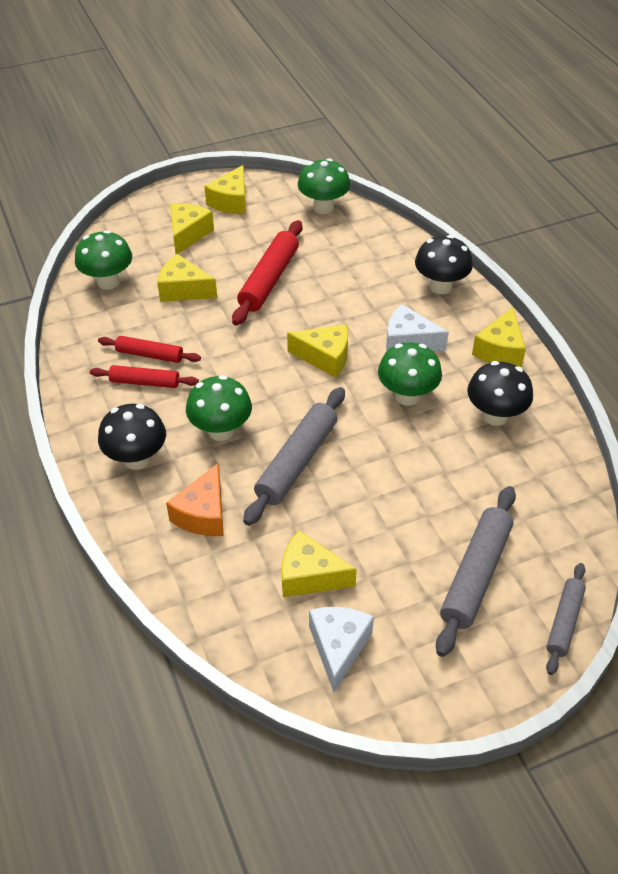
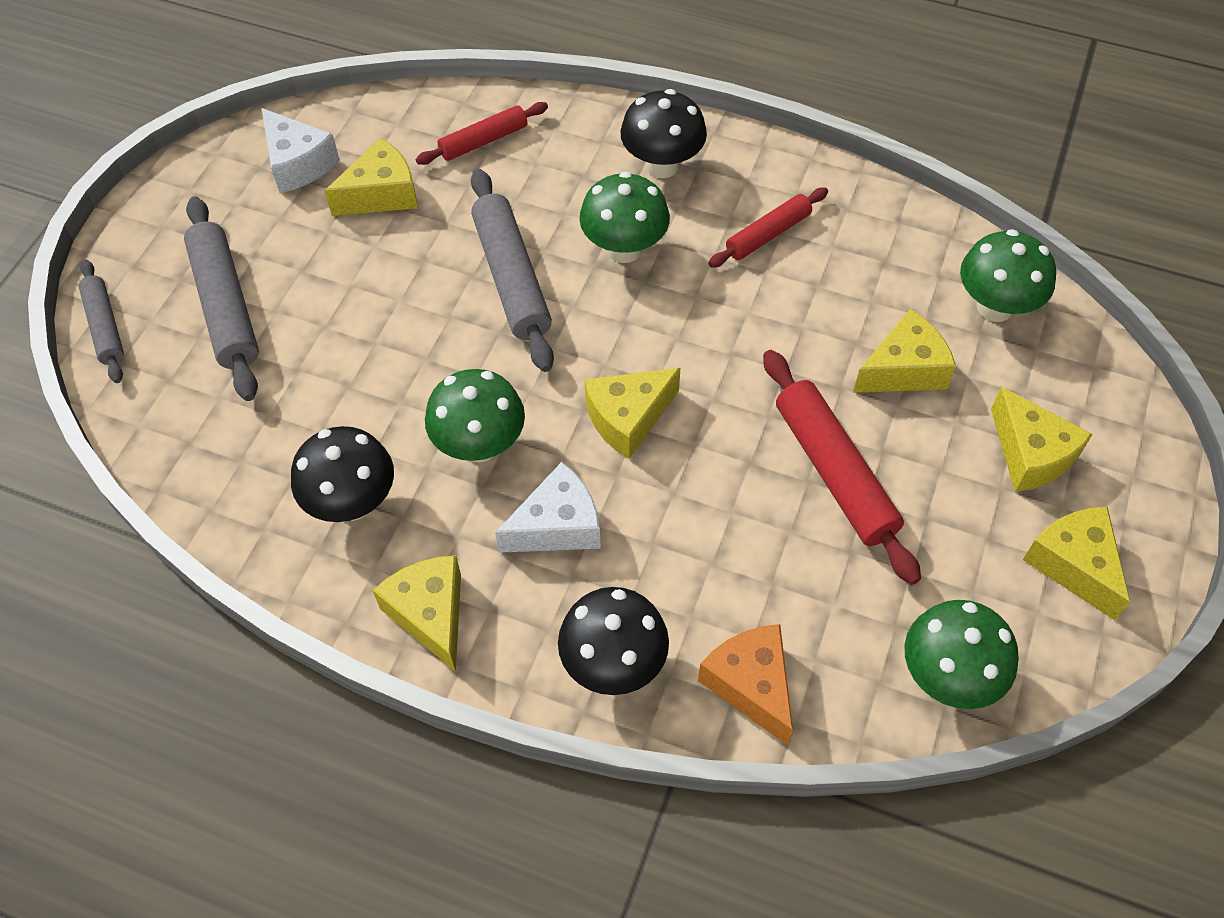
camera: 135 degrees right, 10 degrees up
(150, 355) = (810, 265): red rolling pin -> red rolling pin (484, 141)
(203, 514) = (537, 170): orange cheese -> orange cheese (751, 685)

